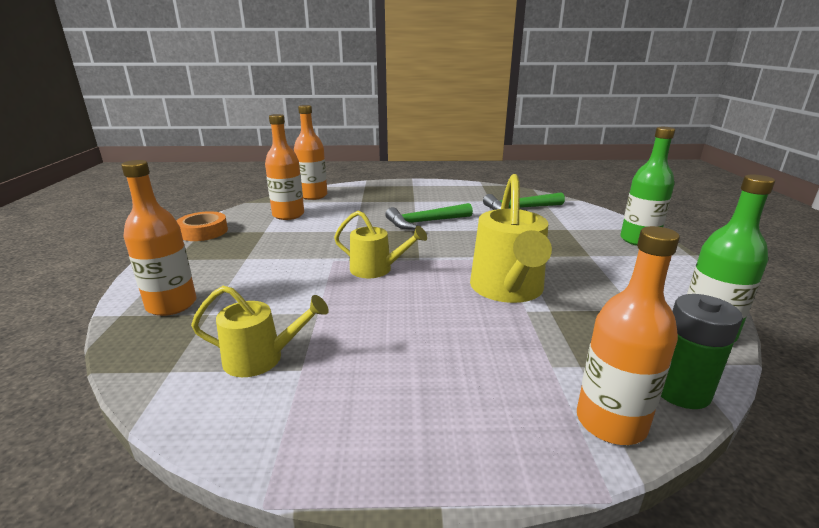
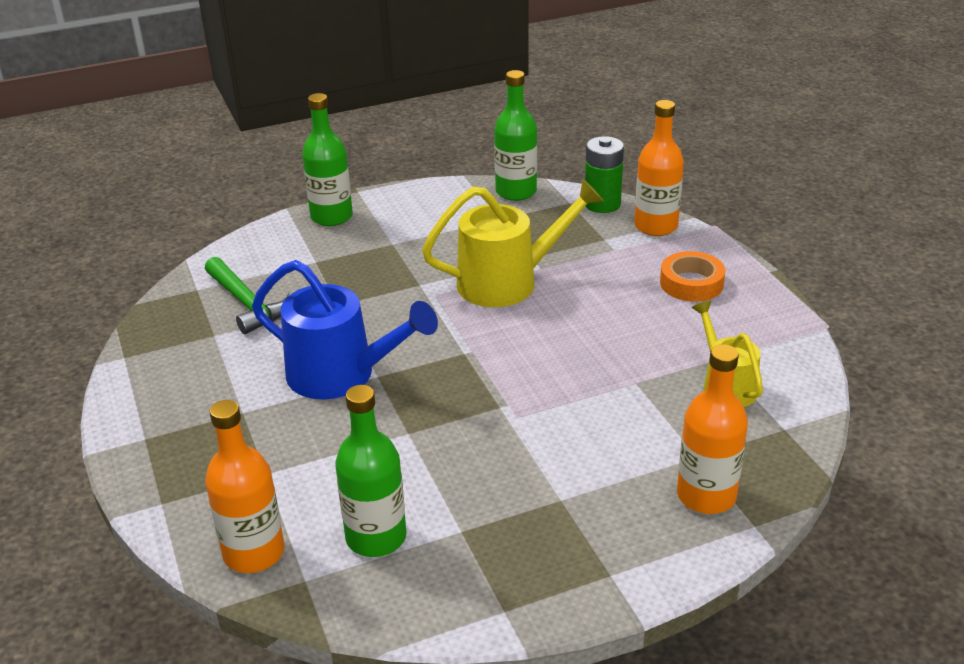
camera: 110 degrees left, 10 degrees up
(203, 232) = (504, 608): orange tape -> orange tape (691, 283)
(288, 215) = (376, 537): orange bottle -> green bottle
(377, 269) = (519, 373): yellow watering can -> none
(425, 222) = (342, 375): green hammer -> blue watering can

